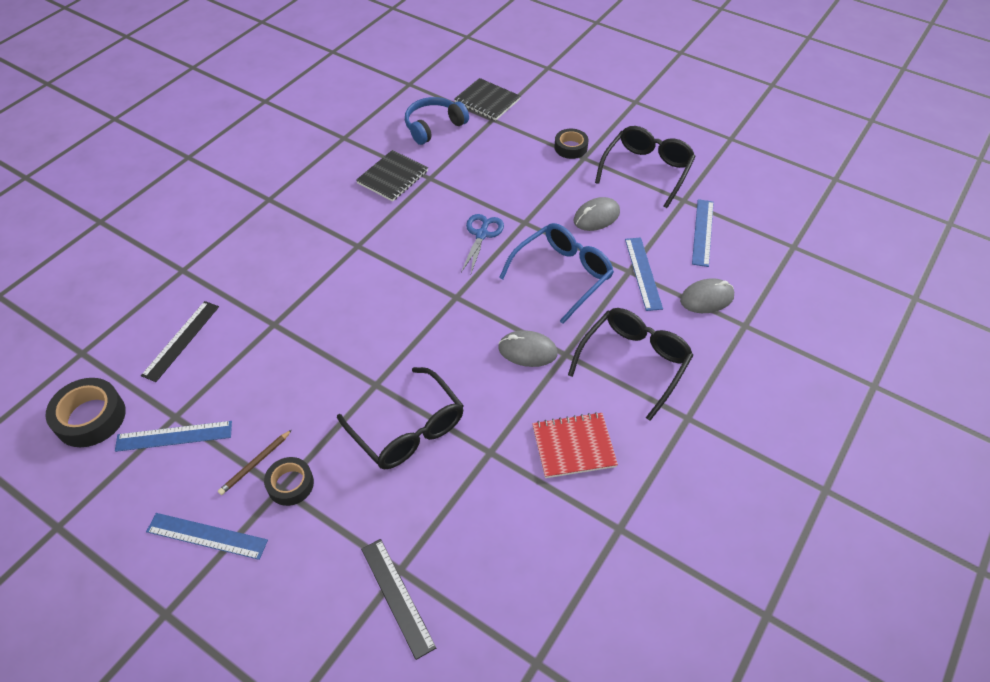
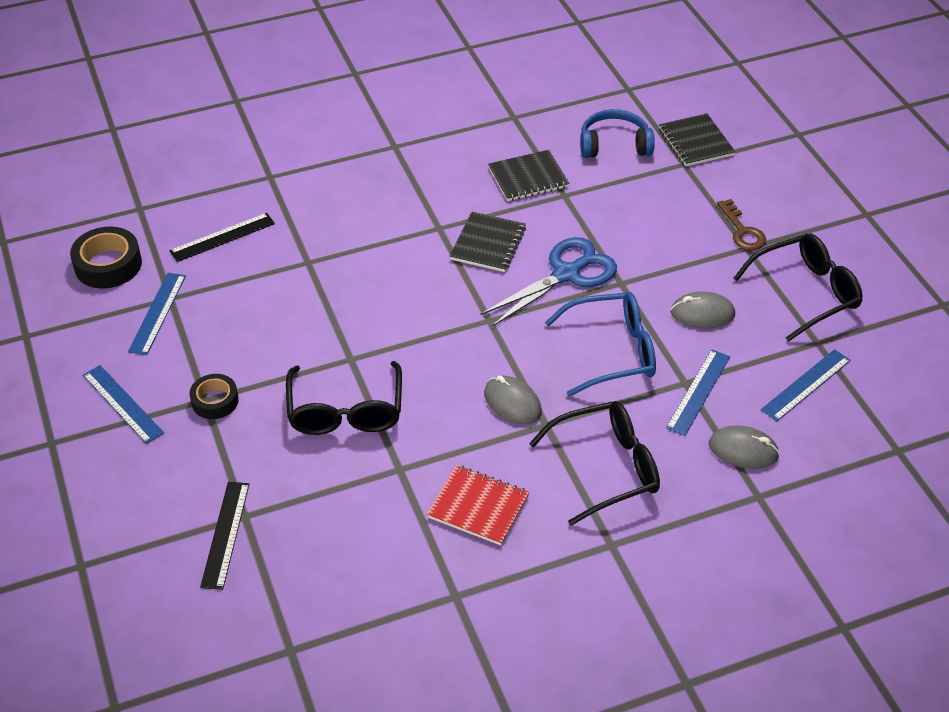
camera: 35 degrees right, 5 degrees down
(174, 436) = (157, 313): blue ruler -> blue ruler turned 75 degrees clockwise
(255, 464) = (201, 369): brown pencil -> none
(405, 240) = (488, 244): none -> black notebook
(482, 234) = (566, 274): blue scissors -> blue scissors, size x1.58
(570, 147) = (742, 231): black tape -> brown key

